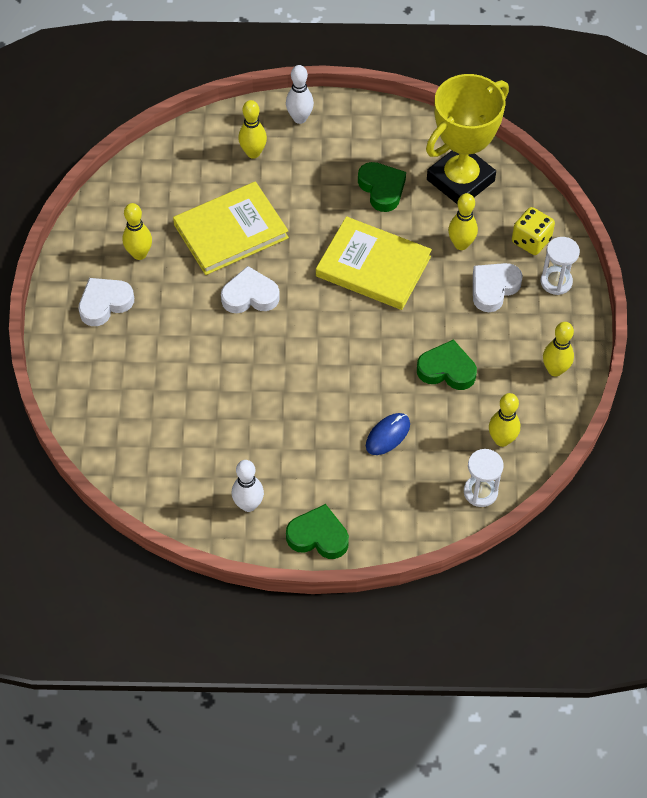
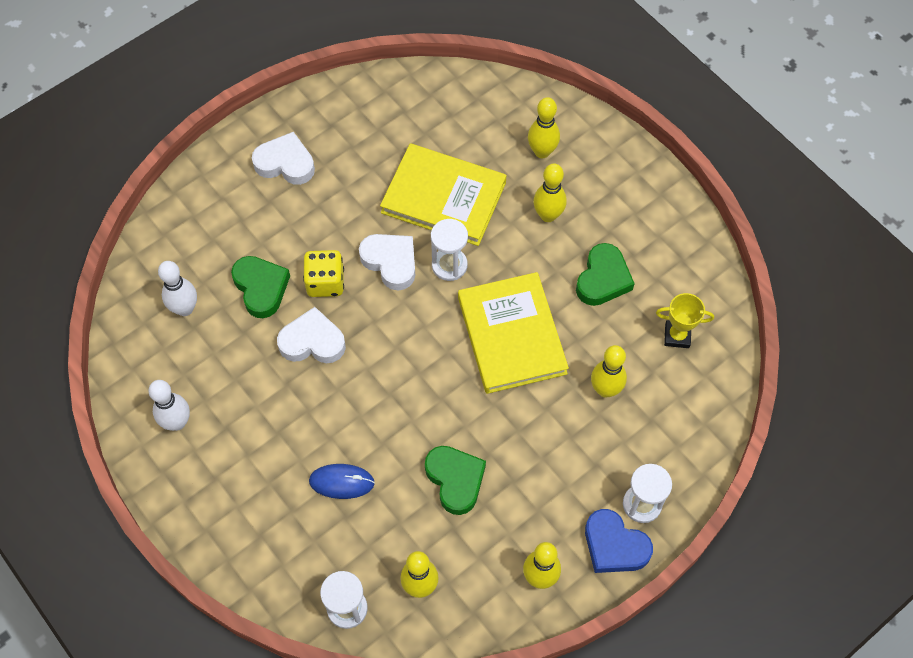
camera: 50 degrees right, 5 degrees up
(139, 254) = (357, 149): yellow bowling pin -> yellow bowling pin (548, 215)
(286, 264) = (449, 265): none -> white hourglass
(300, 118) = (614, 158): white bowling pin -> white bowling pin (185, 308)
(318, 536) = (189, 503): green heart -> green heart (261, 288)
(460, 180) = (677, 336): yellow trophy -> yellow trophy, size x0.42
(493, 288) = (582, 454): white heart -> white heart (312, 341)
(531, 241) = (668, 447): yellow dice -> yellow dice (325, 282)
(570, 316) = (614, 545): none -> blue heart

